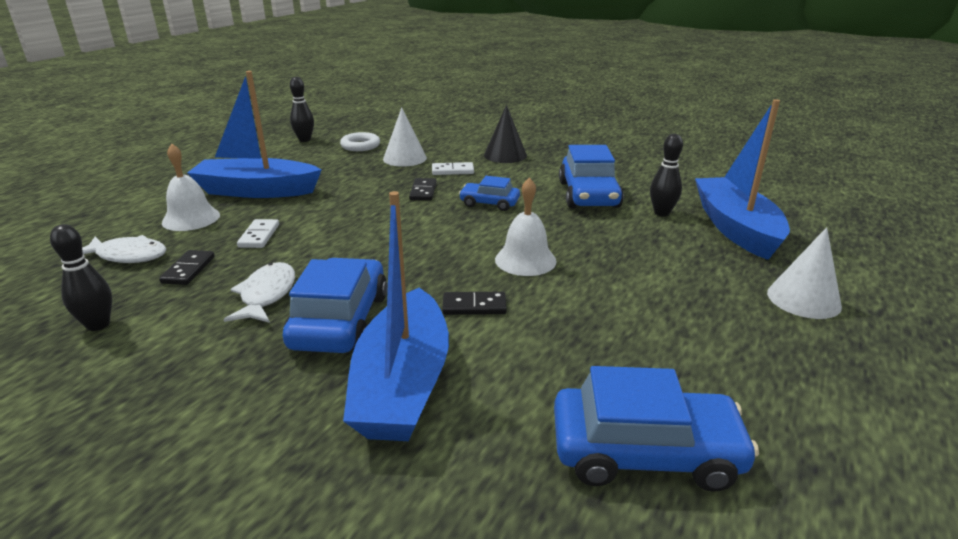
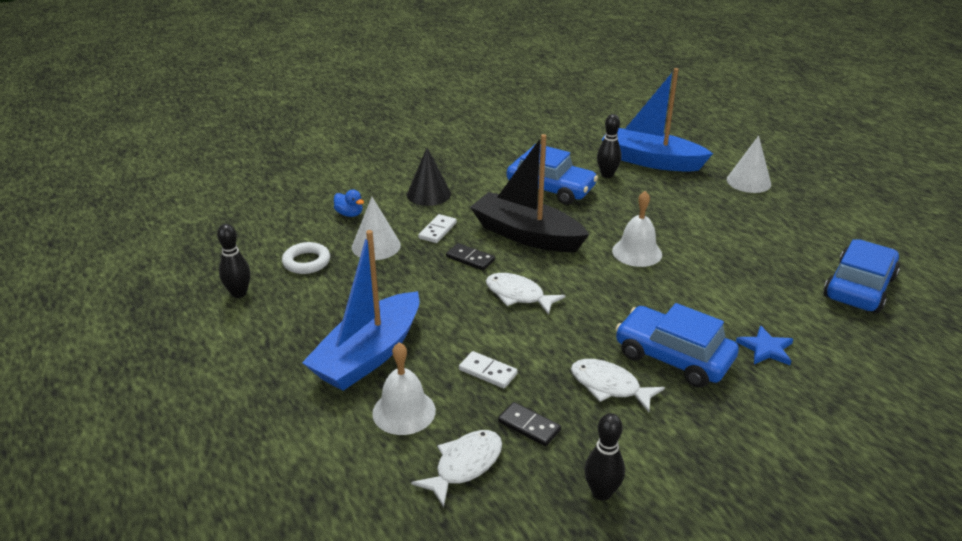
camera: 60 degrees left, 5 degrees up
(385, 222) = (518, 295): none -> white fish
(403, 384) = (766, 348): blue boat -> blue star
(439, 141) = (349, 214): none -> blue duck
(474, 306) = (688, 294): black domino -> none
(489, 203) = (526, 235): blue car -> black boat

